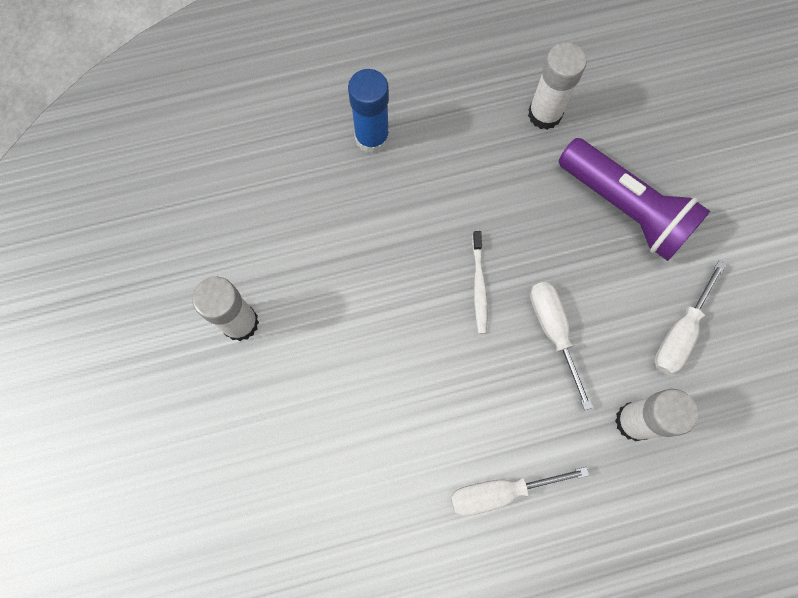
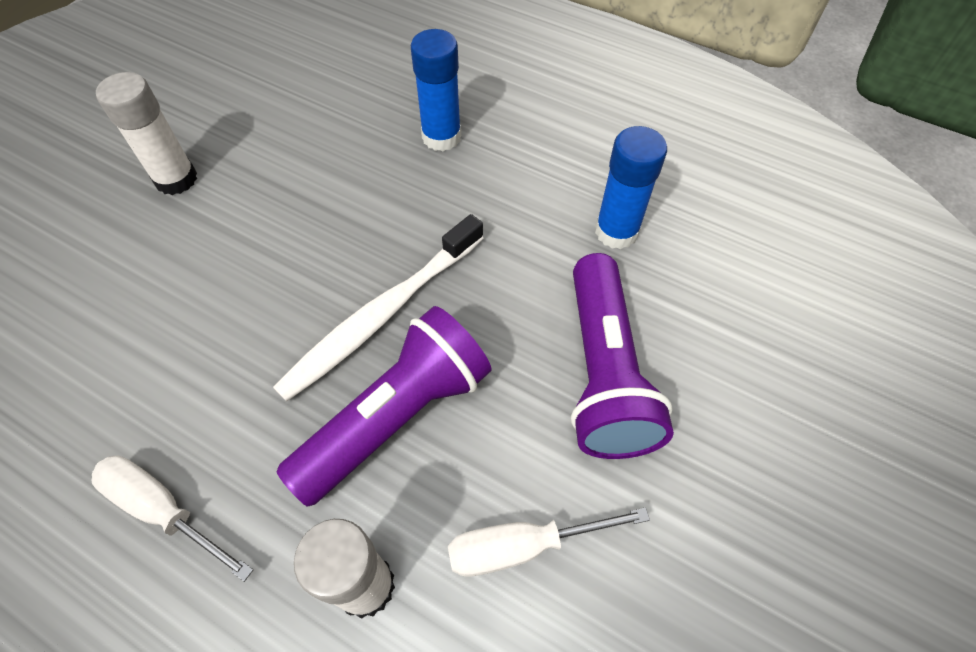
camera: 45 degrees right, 15 degrees down
(479, 286) = (382, 315): white toothbrush -> white toothbrush, size x1.96
(544, 114) = (616, 231): white glue stick -> blue glue stick
(553, 332) = (396, 416): white screwdriver -> purple flashlight

